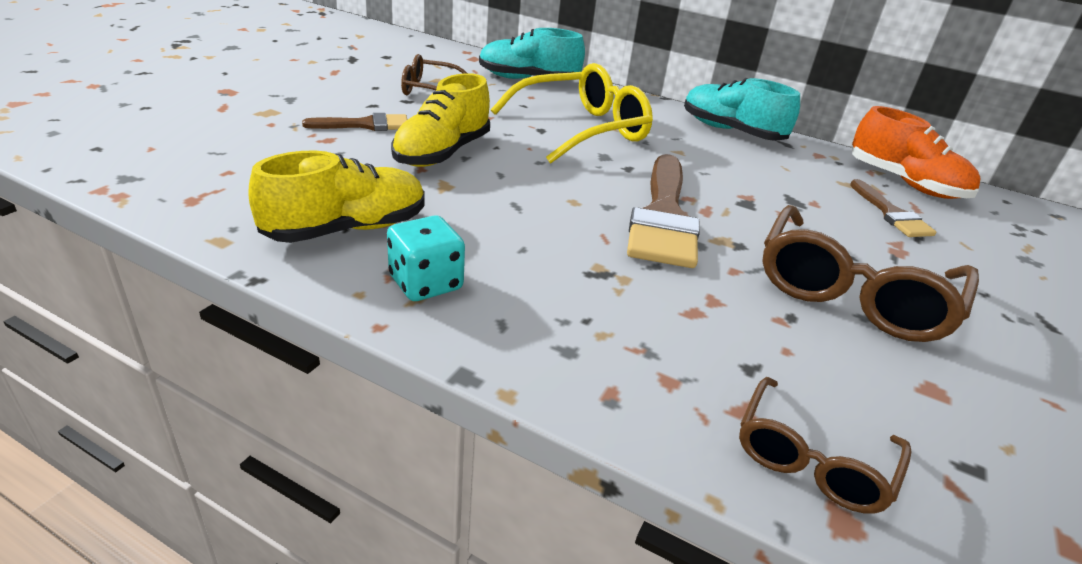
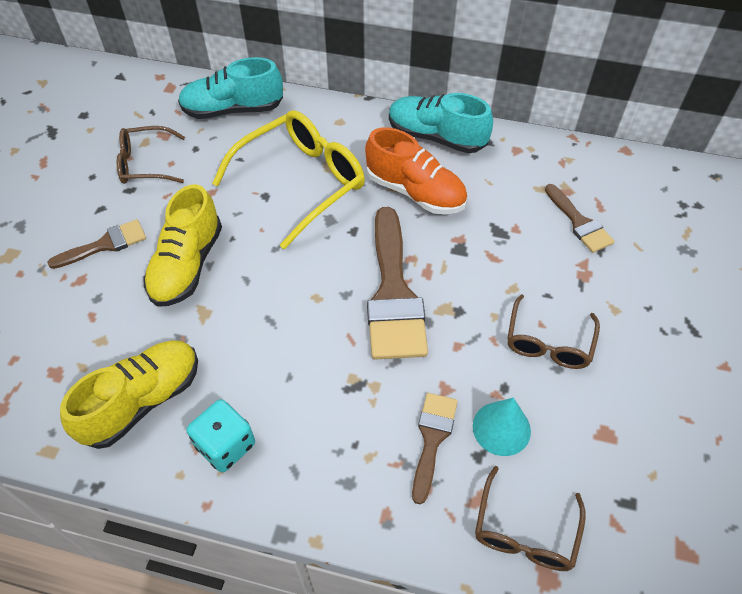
camera: 10 degrees left, 20 degrees up
(689, 338) = (432, 438): none -> brown brush
(784, 350) = (501, 428): none -> turquoise cone
(852, 292) = (548, 342): brown glasses -> brown glasses, size x0.58
(904, 183) = (591, 170): orange shoe -> orange shoe (415, 192)

